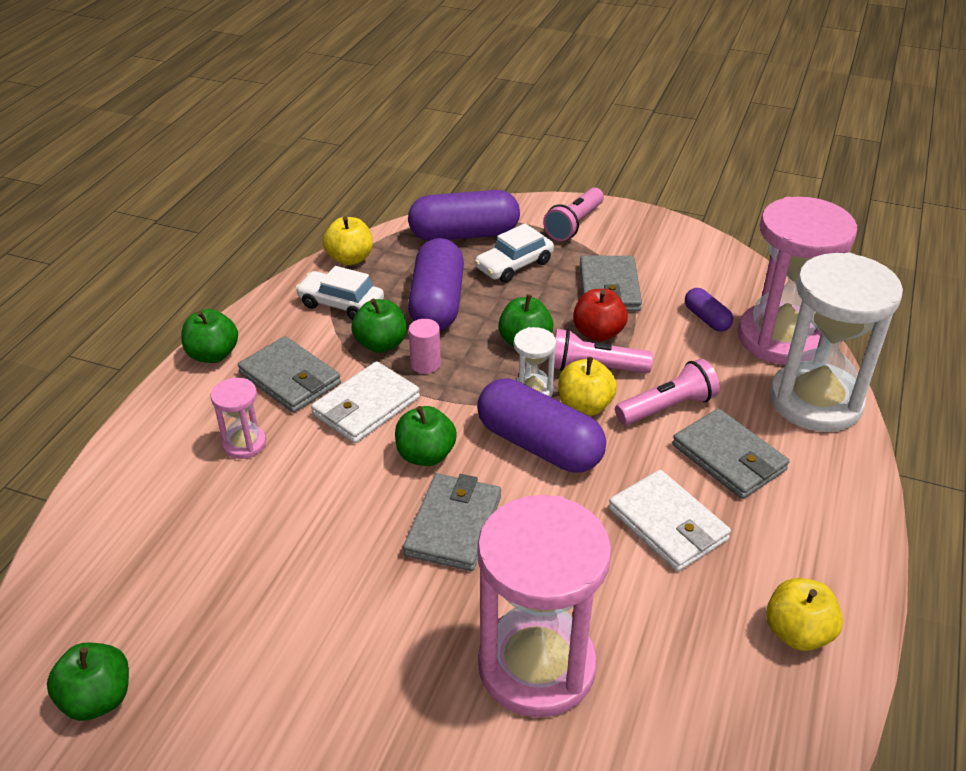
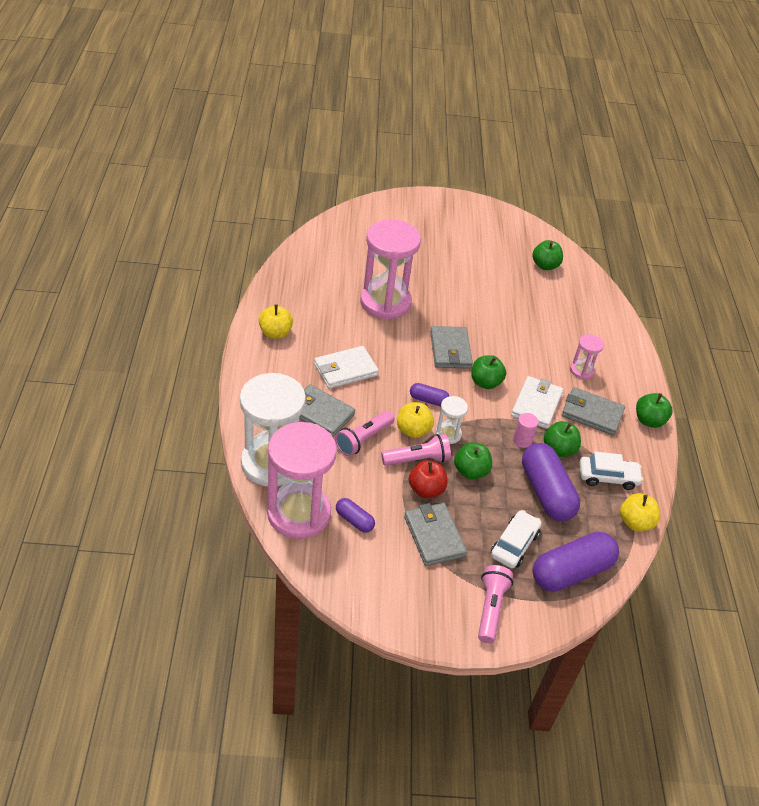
camera: 155 degrees right, 5 degrees up
(539, 445) = (428, 400): purple capsule -> purple capsule, size x0.49
(667, 524) = (345, 370): white wallet -> white wallet turned 60 degrees counterclockwise

